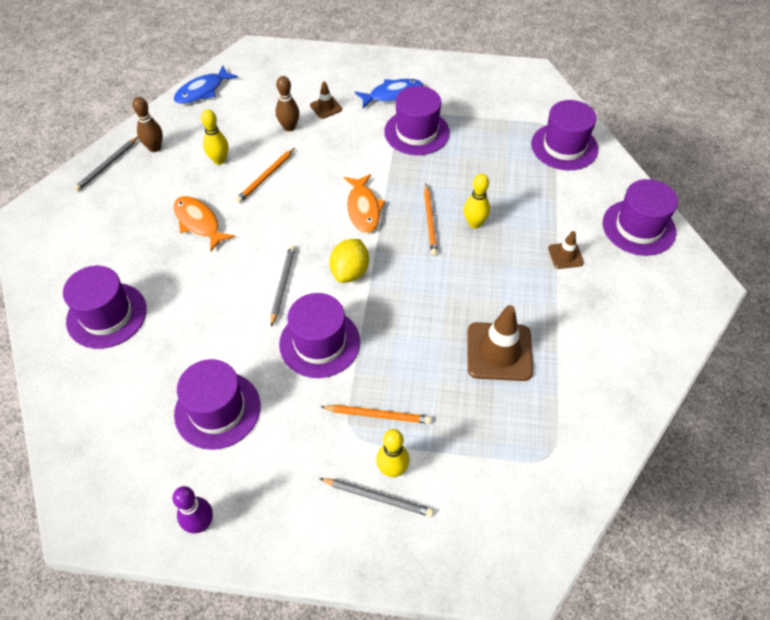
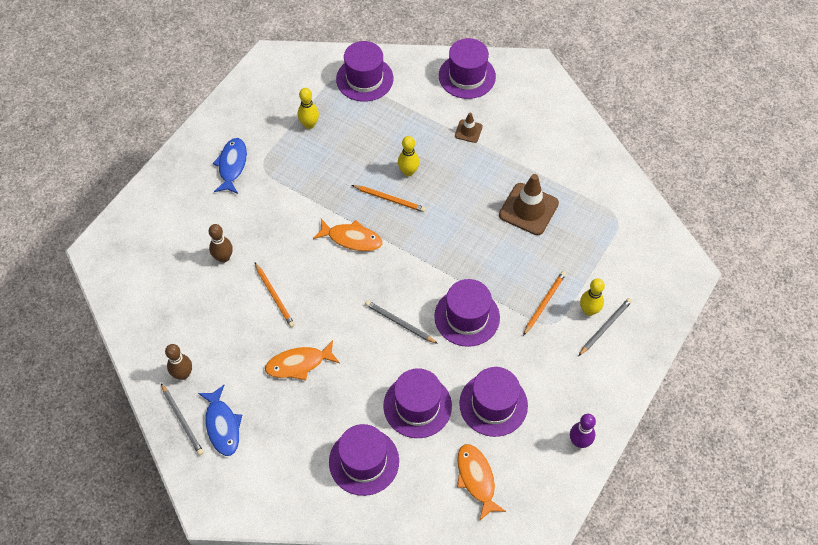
camera: 65 degrees left, 5 degrees up
(116, 427) = (476, 479): none -> orange fish
(202, 91) = (128, 312): blue fish -> blue fish (222, 425)
(219, 160) = (232, 326): yellow bowling pin -> yellow bowling pin (309, 124)
(326, 107) = (216, 221): brown traffic cone -> none
(350, 272) = (411, 272): yellow lemon -> none
(416, 132) = (288, 167): purple hat -> purple hat (417, 406)

